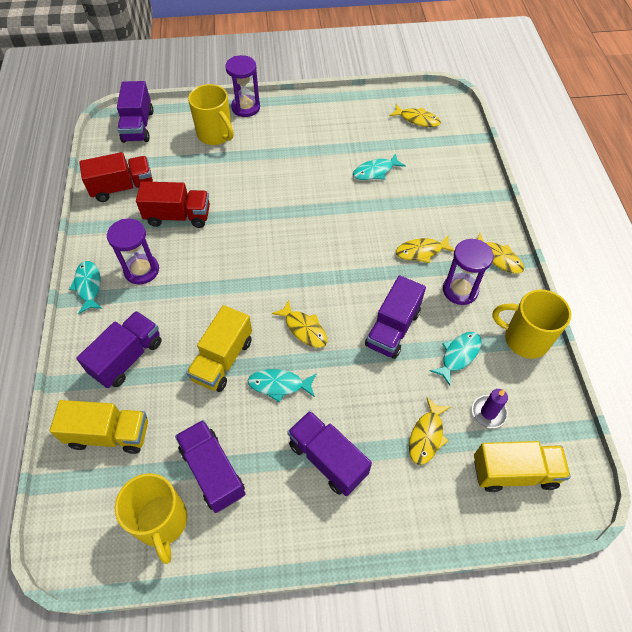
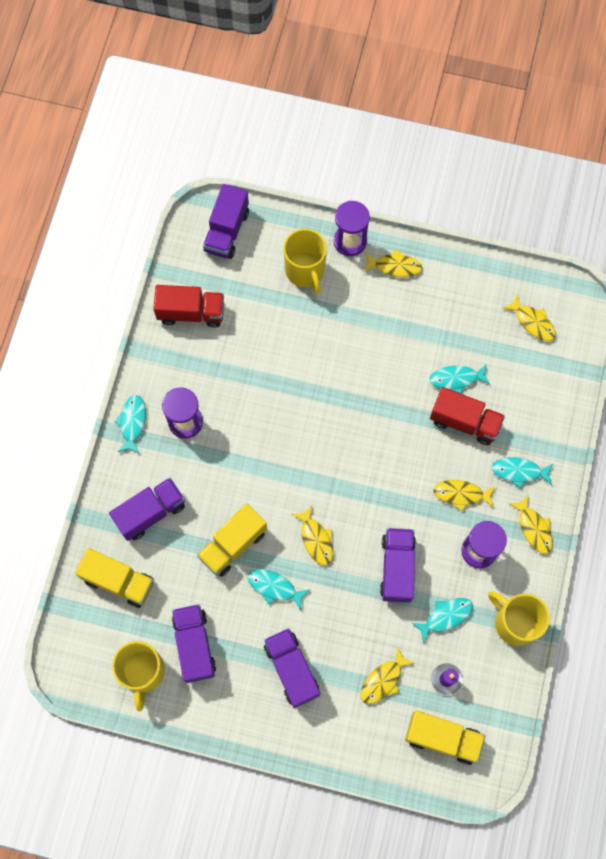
camera: 20 degrees right, 15 degrees up
(178, 216) = (237, 368): red truck -> red truck (464, 422)
(289, 113) = (394, 266): none -> yellow fish
(392, 328) = (397, 568): purple truck -> purple truck turned 135 degrees clockwise
(462, 220) = (519, 471): none -> turquoise fish

